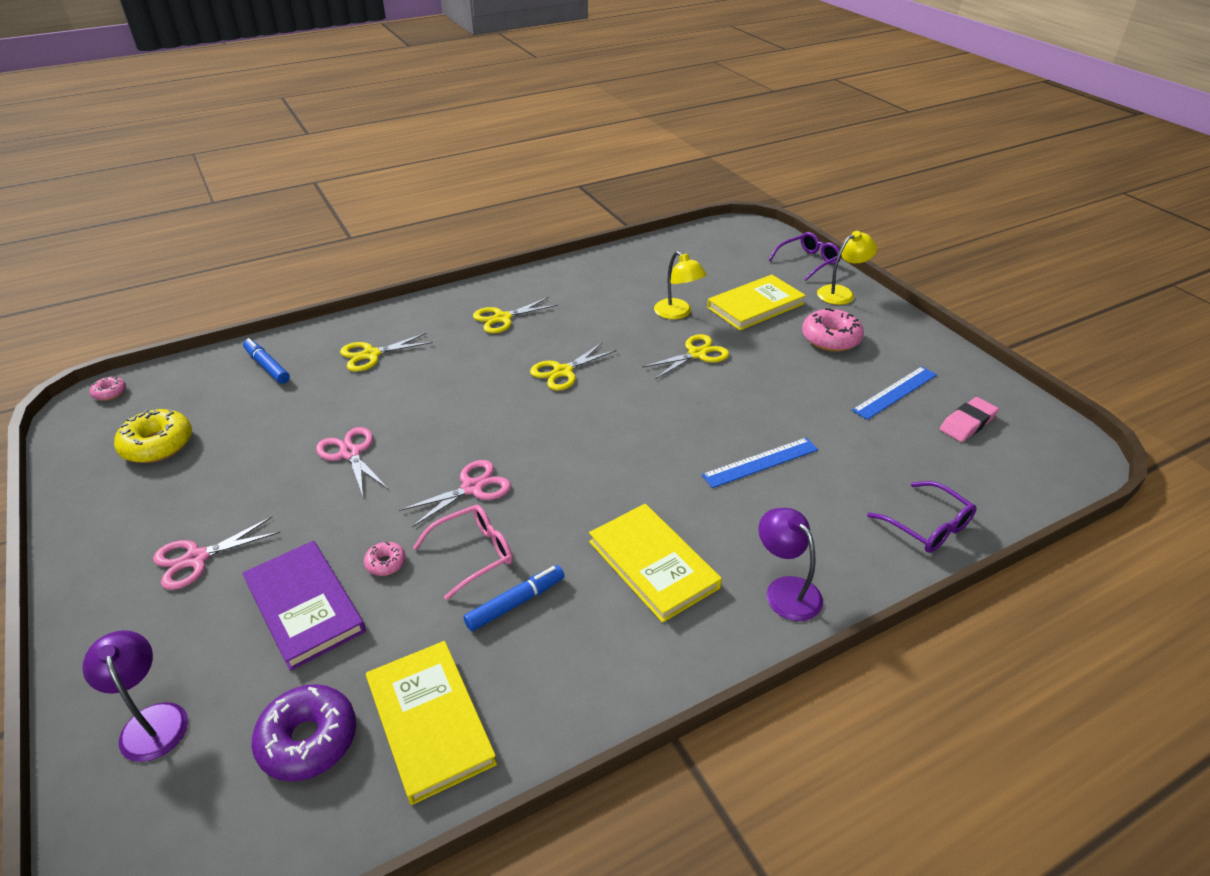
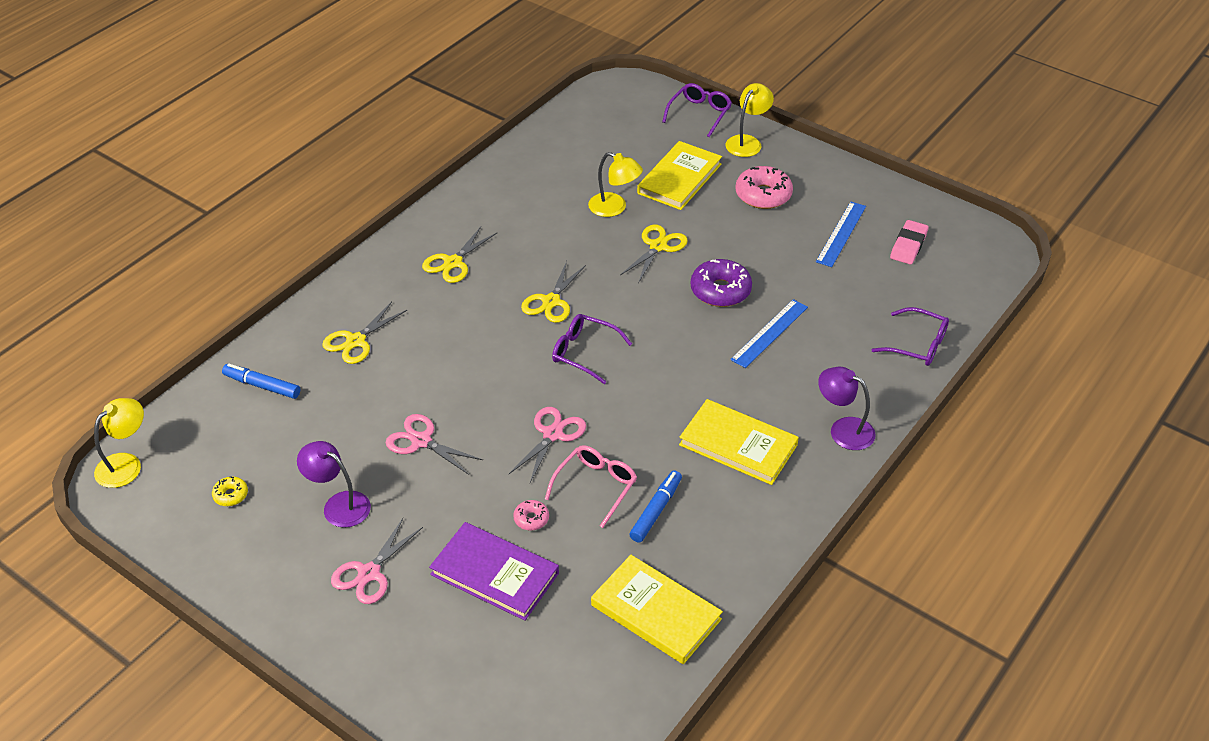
camera: 25 degrees left, 5 degrees up
(110, 393) = (126, 464): pink donut -> yellow lamp
(151, 720) = (450, 692): purple lamp -> purple lamp (339, 505)
(157, 445) = (231, 495): yellow donut -> yellow donut, size x0.50
(308, 740) = (579, 657): purple donut -> purple donut (720, 290)
(559, 423) = (584, 352): none -> purple glasses

